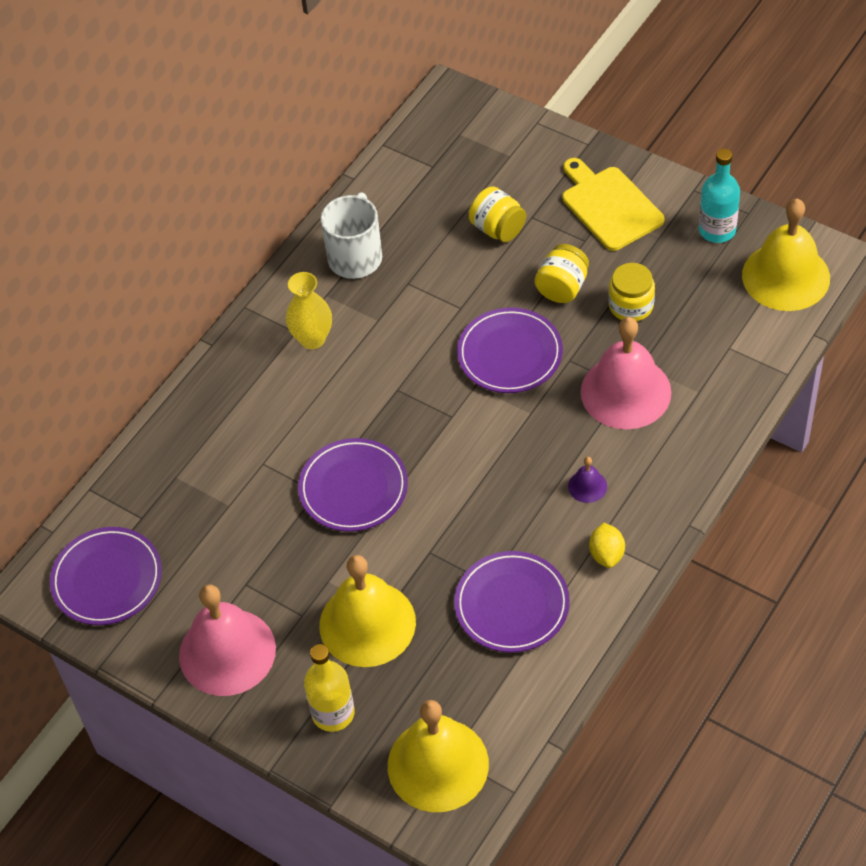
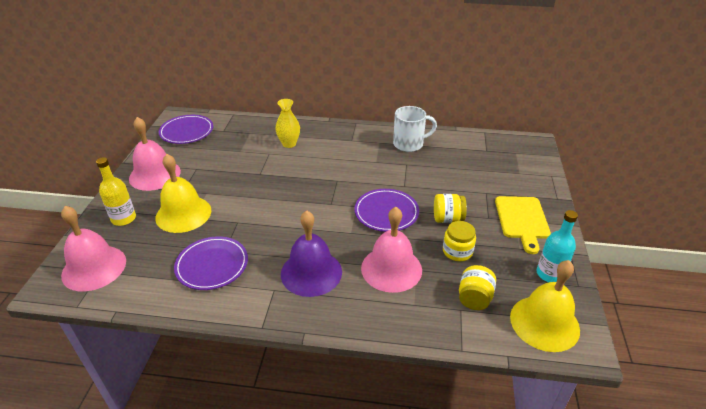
camera: 60 degrees right, 15 degrees down
(312, 339) = (350, 146): yellow vase -> yellow vase (289, 144)
(353, 488) = (267, 184): purple plate -> none
(438, 764) = (94, 267): yellow bell -> pink bell
(498, 229) = (467, 183): yellow jar -> yellow jar (474, 298)
(587, 486) = (311, 272): purple bell -> purple bell, size x2.39
(606, 554) = (264, 297): yellow lemon -> none
(609, 206) = (522, 220): yellow cutting board -> yellow cutting board turned 150 degrees clockwise

